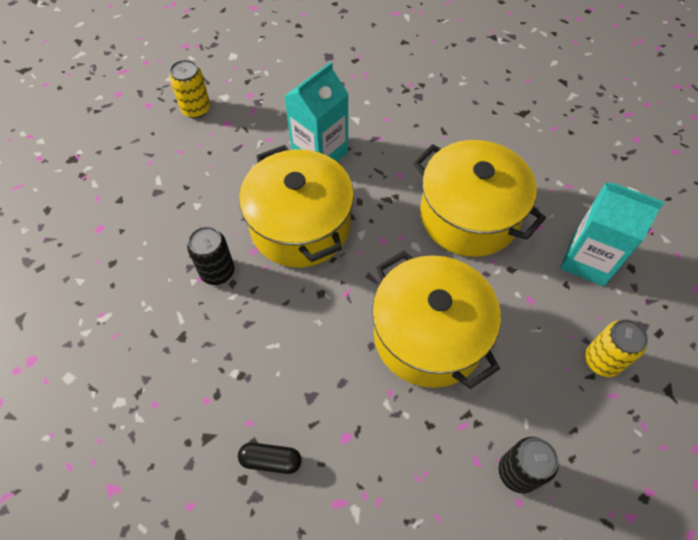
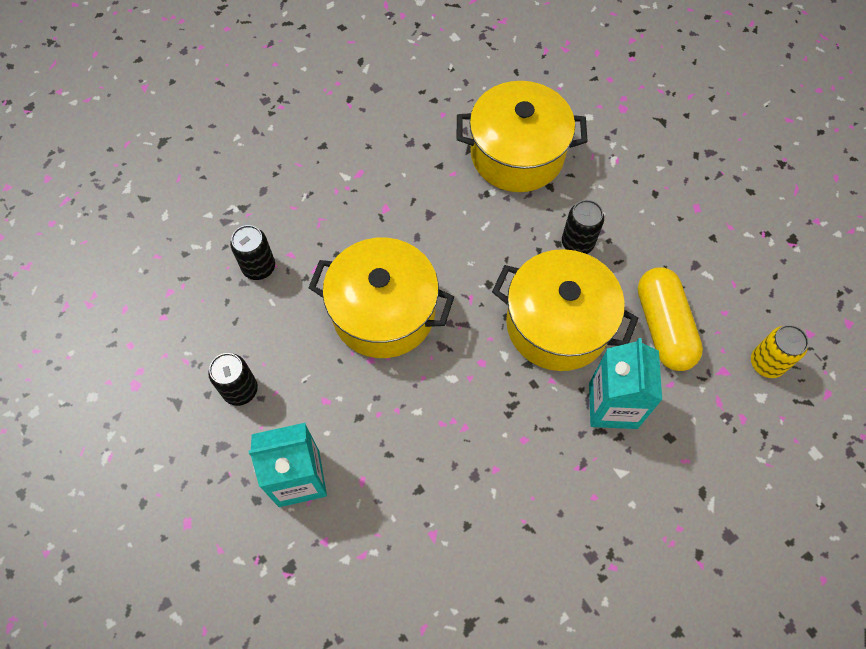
camera: 140 degrees right, 5 degrees up
(230, 172) = (663, 327): none -> yellow capsule
(271, 460) = (419, 165): black capsule -> none
(469, 216) = (430, 443): yellow pot -> yellow pot (517, 154)
(602, 360) = (240, 390): yellow can -> black can

